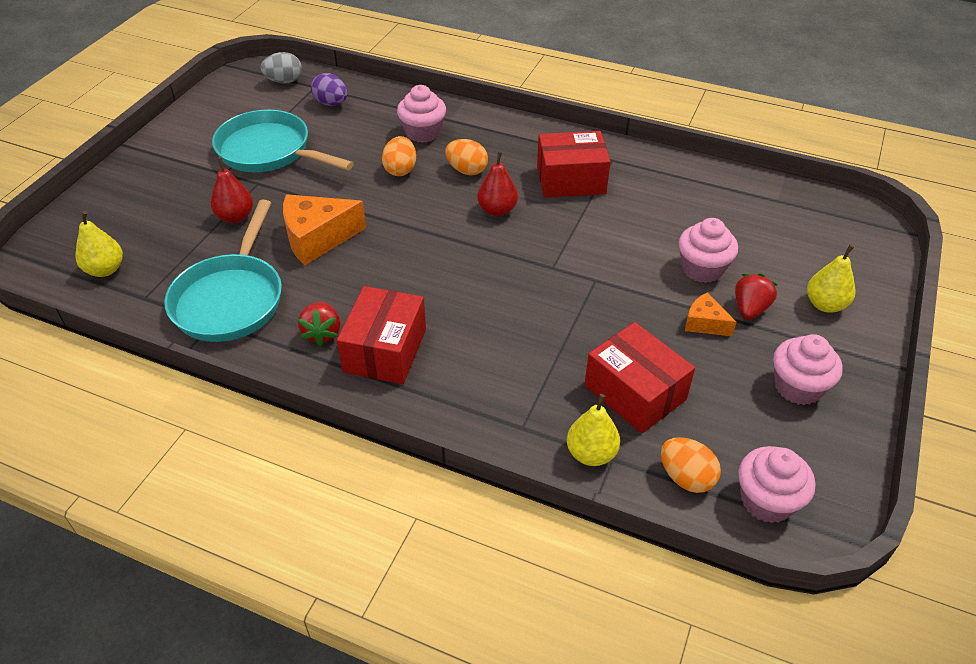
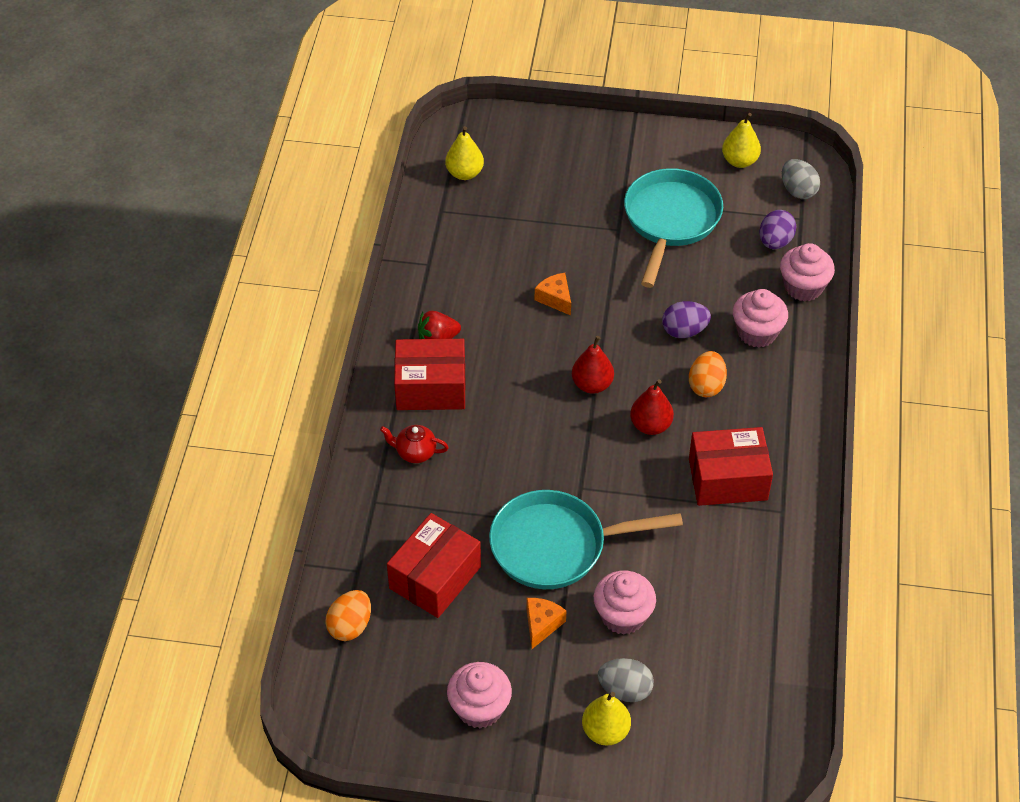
camera: 75 degrees right, 5 degrees up
(231, 299) = (457, 266): turquoise pan -> turquoise pan (556, 546)
(235, 217) = (563, 231): red pear -> red pear (592, 385)
(317, 238) = (555, 299): orange cheese -> orange cheese, size x0.54
(400, 170) = (684, 331): orange egg -> purple egg
(467, 379) = (415, 453): none -> red teapot
(571, 180) = (728, 479): red box -> red box turned 75 degrees counterclockwise
(591, 454) = (358, 555): yellow pear -> yellow pear (739, 161)
(750, 309) = (576, 662): red strawberry -> none
(767, 501) = (341, 687): pink cupcake -> pink cupcake (803, 287)
(781, 283) = (625, 690): none -> grey egg

